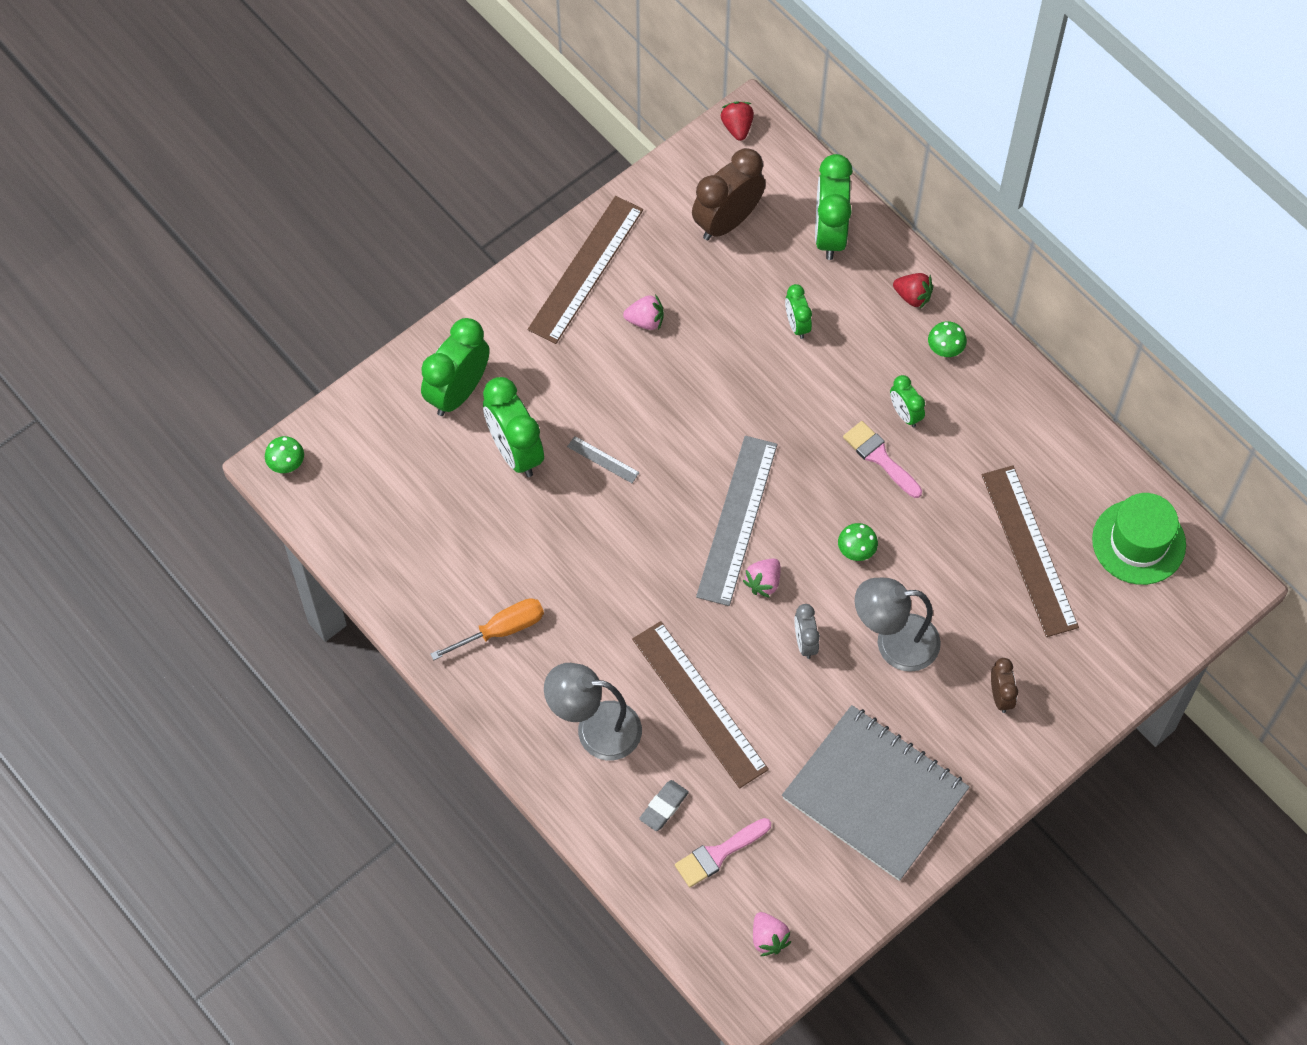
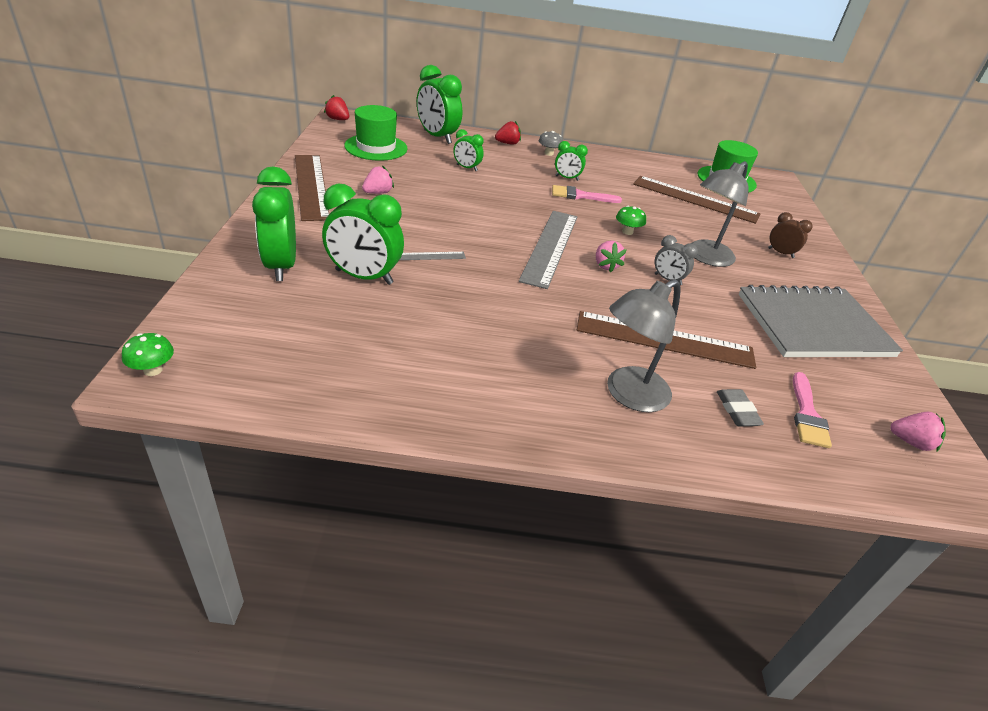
camera: 50 degrees left, 25 degrees down
(501, 630) = (481, 377): orange screwdriver -> none
(727, 221) = (376, 147): brown clock -> green hat
(737, 520) = (550, 247): grey ruler -> grey ruler turned 45 degrees clockwise
(945, 348) = (549, 153): green mushroom -> grey mushroom

